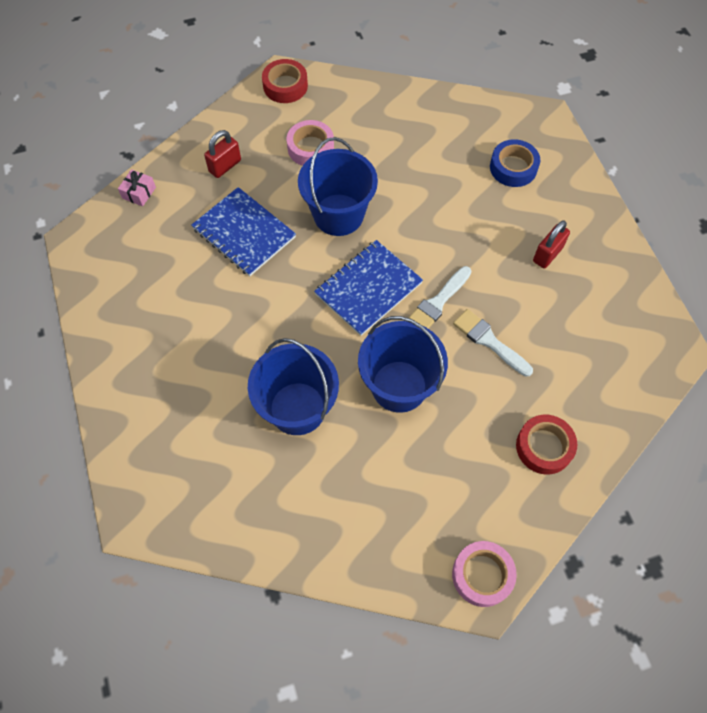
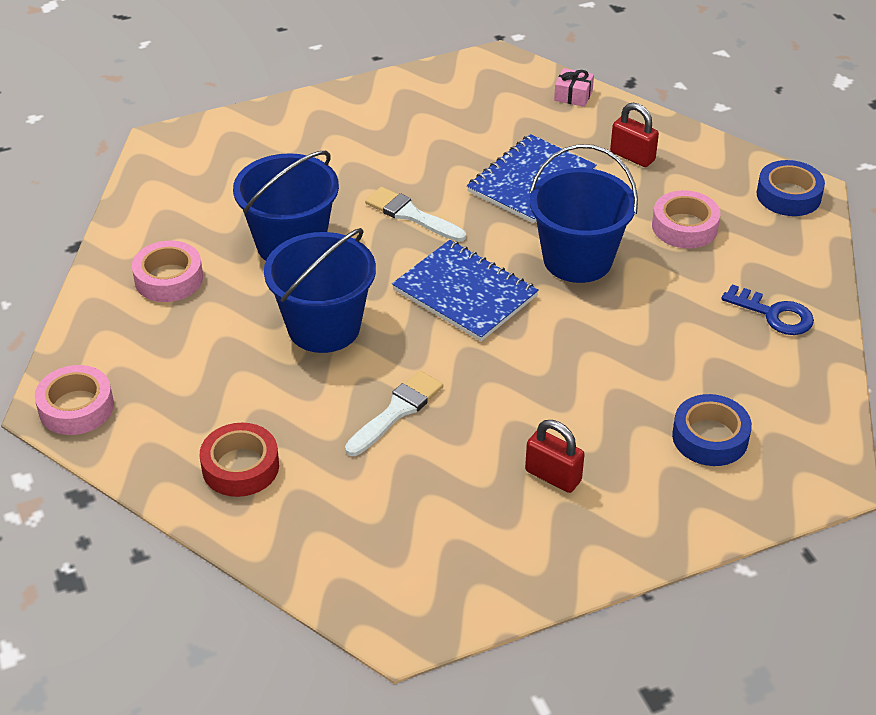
camera: 85 degrees right, 20 degrees down
(285, 86) = (788, 195): red tape -> blue tape
(331, 506) = (168, 279): none -> pink tape
(404, 116) = (774, 314): none -> blue key
(437, 302) = (452, 359): white brush -> white brush (411, 215)

